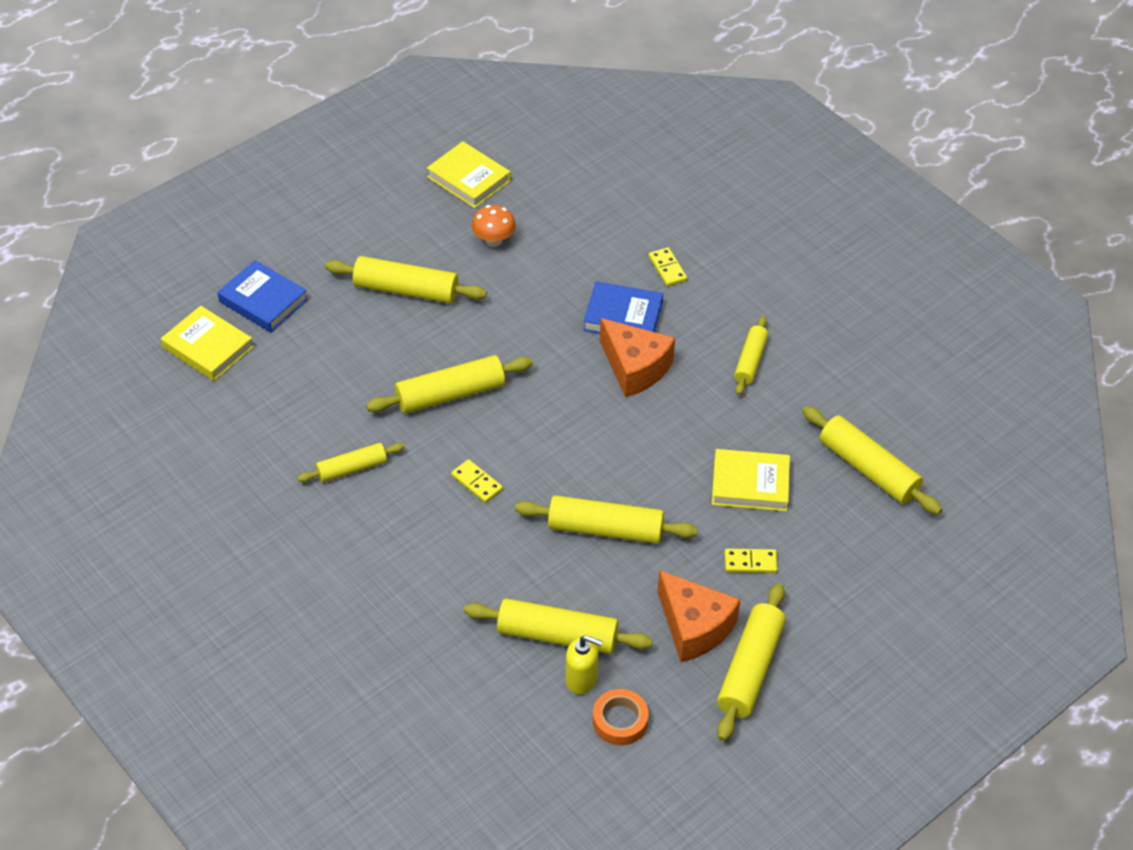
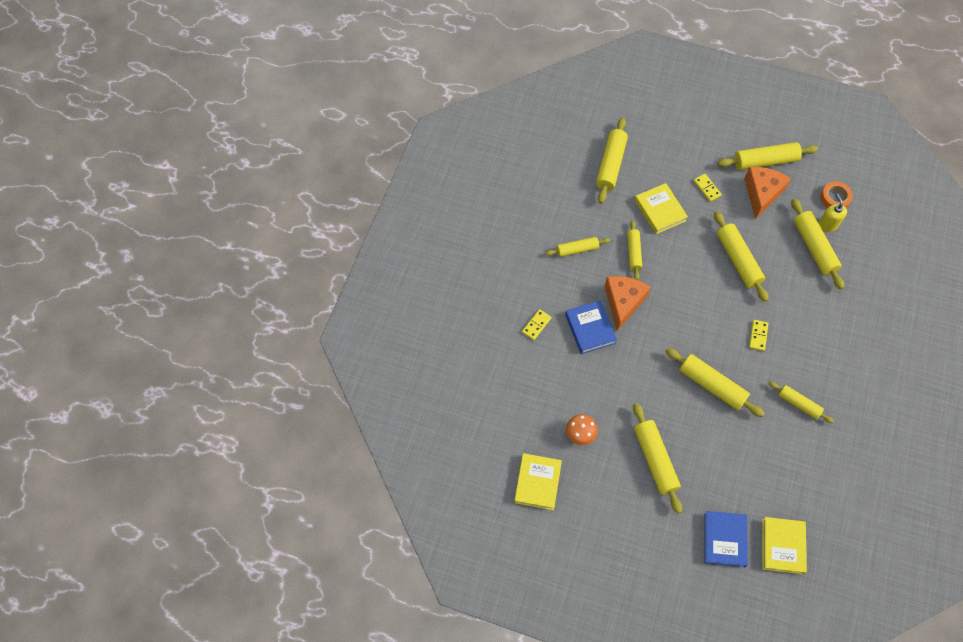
camera: 120 degrees left, 15 degrees up
(702, 418) = (633, 252): none -> yellow rolling pin

